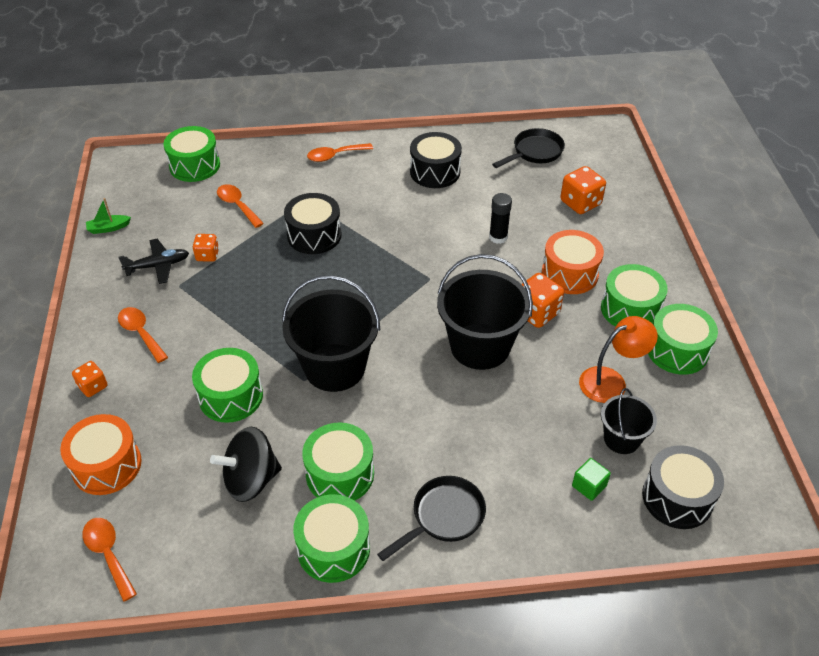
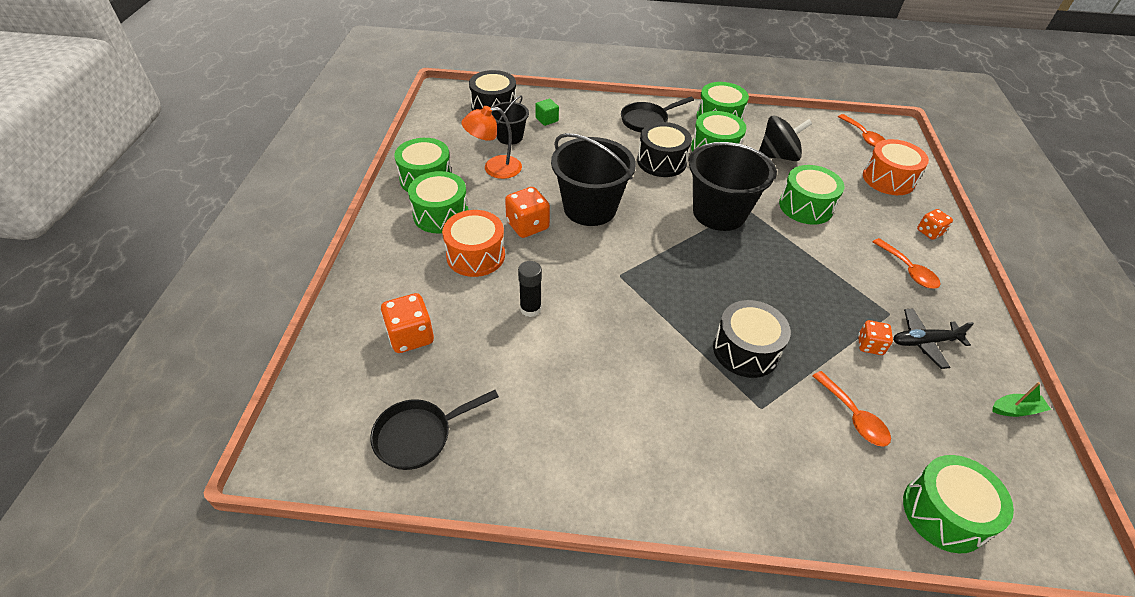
camera: 170 degrees left, 0 degrees up
(335, 156) = (722, 490): orange spoon -> none
(435, 172) = (576, 425): black drum -> black drum (661, 161)

